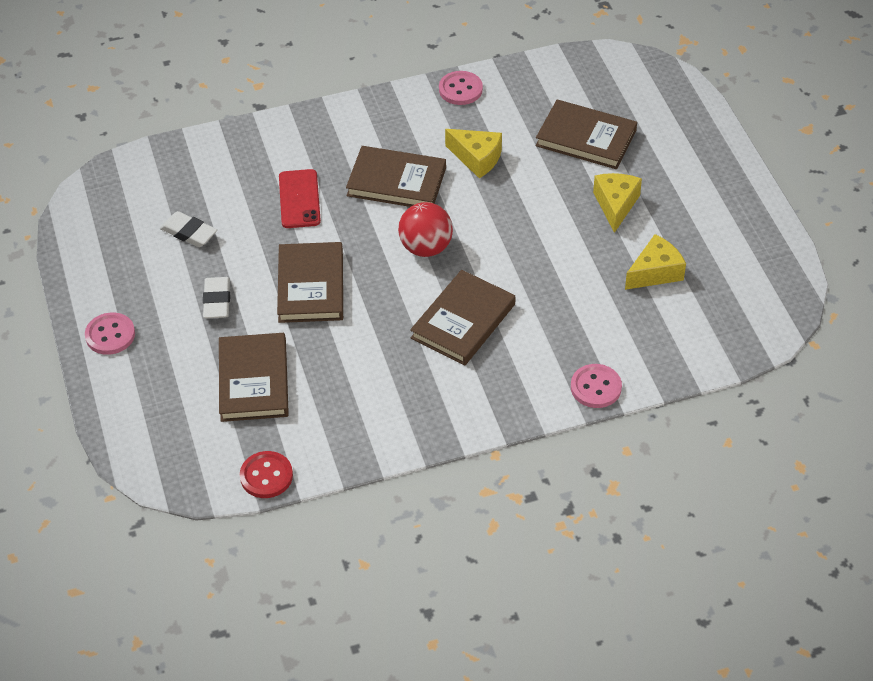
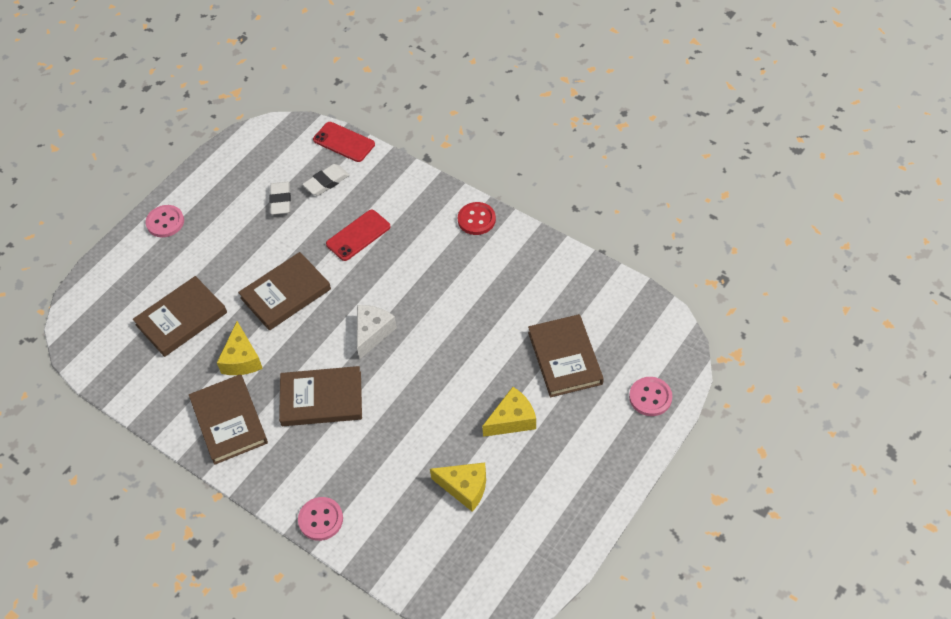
camera: 55 degrees right, 5 degrees up
(170, 150) = (344, 142): none -> red phone
(217, 301) = (234, 254): white eraser -> white eraser (326, 182)
(266, 476) = (107, 379): red button -> red button (476, 219)
(396, 182) = (420, 276): brown book -> brown book (229, 421)
(426, 247) = (372, 333): red ball -> white cheese
(460, 89) = (544, 252): pink button -> pink button (650, 397)
(477, 158) = (484, 306): yellow cheese -> yellow cheese (241, 359)

